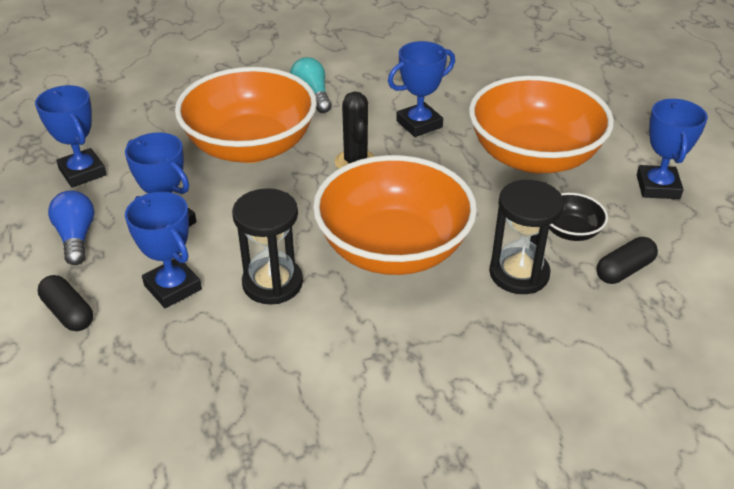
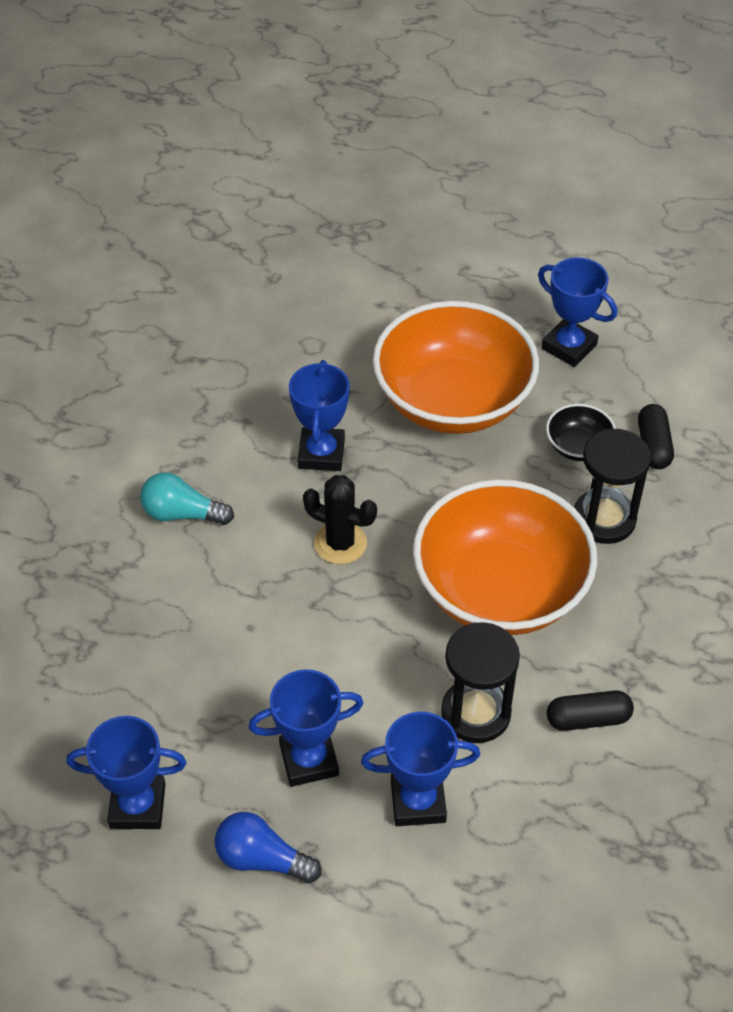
camera: 55 degrees left, 10 degrees up
(68, 313) = (388, 914): black capsule -> black capsule (588, 719)
(251, 146) = (230, 619): orange bowl -> none

